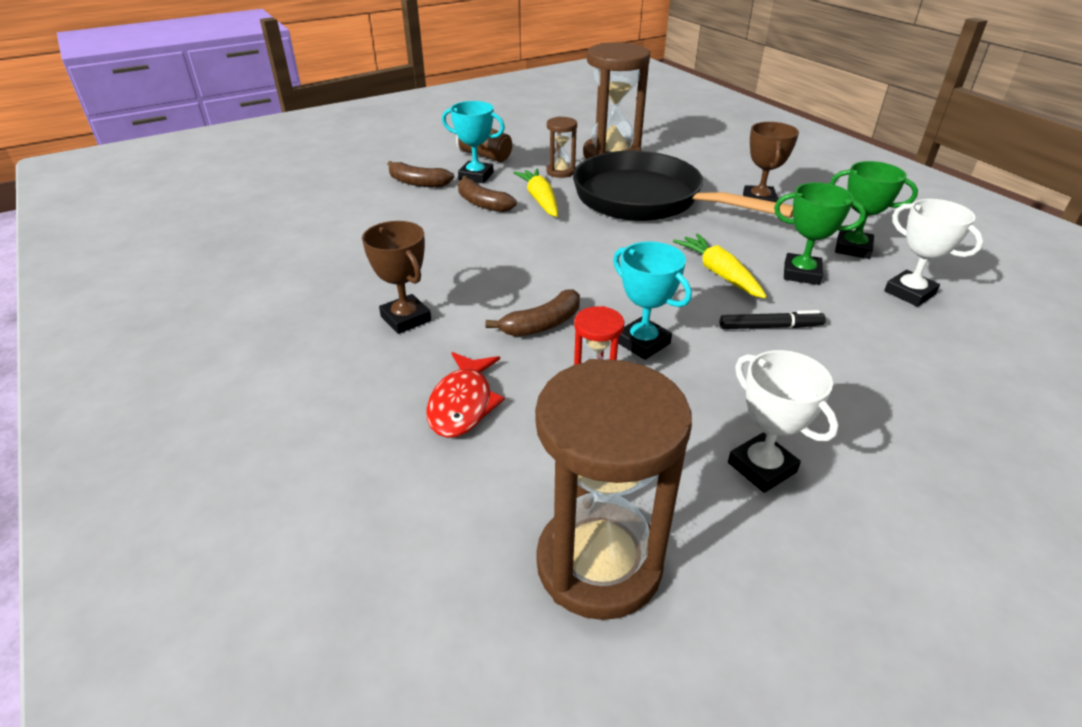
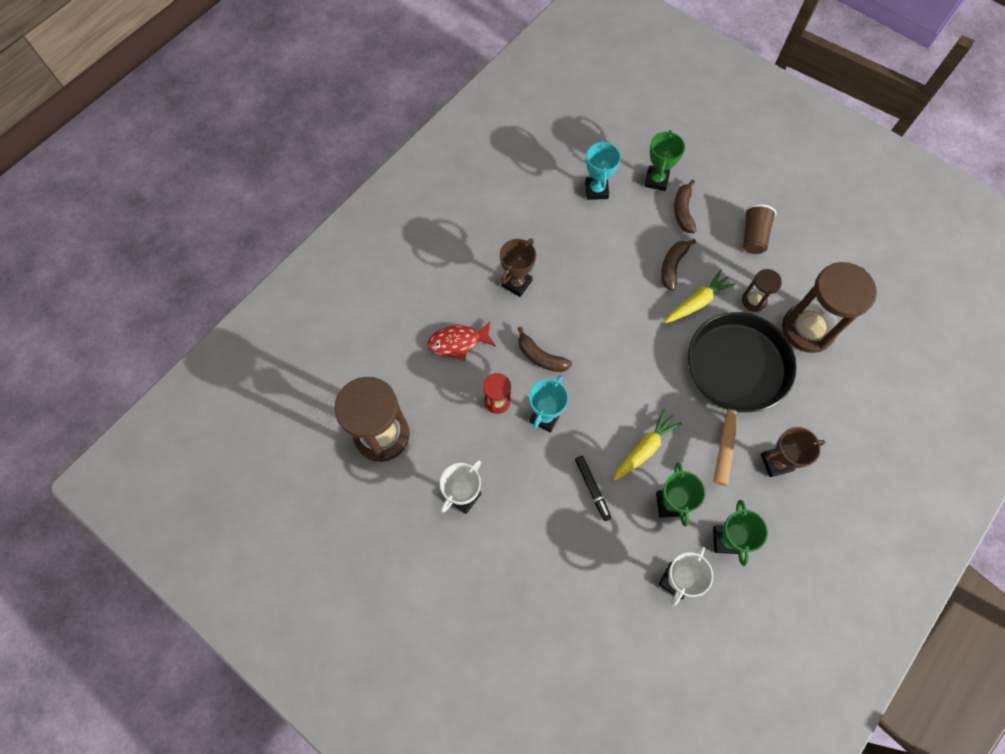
camera: 70 degrees right, 30 degrees up
(361, 188) = (656, 180): none -> green trophy
(476, 176) = (714, 244): turquoise trophy -> turquoise trophy (596, 190)

